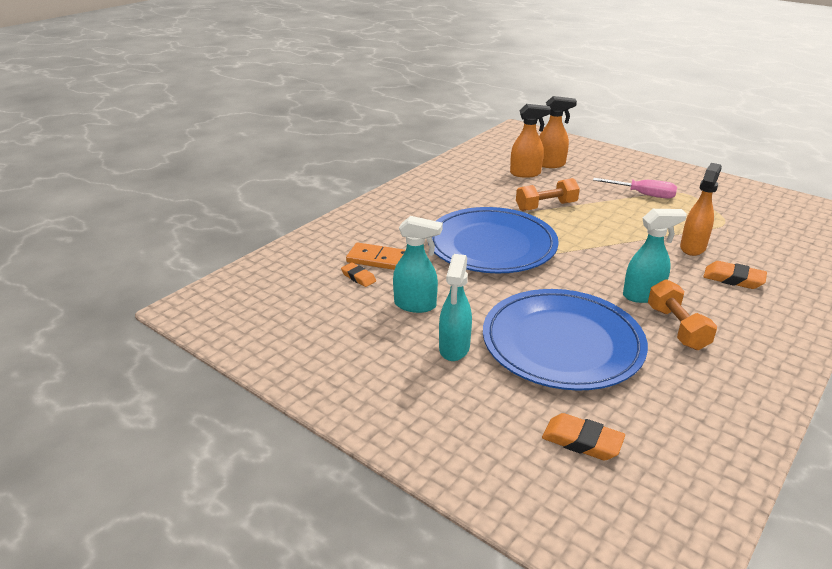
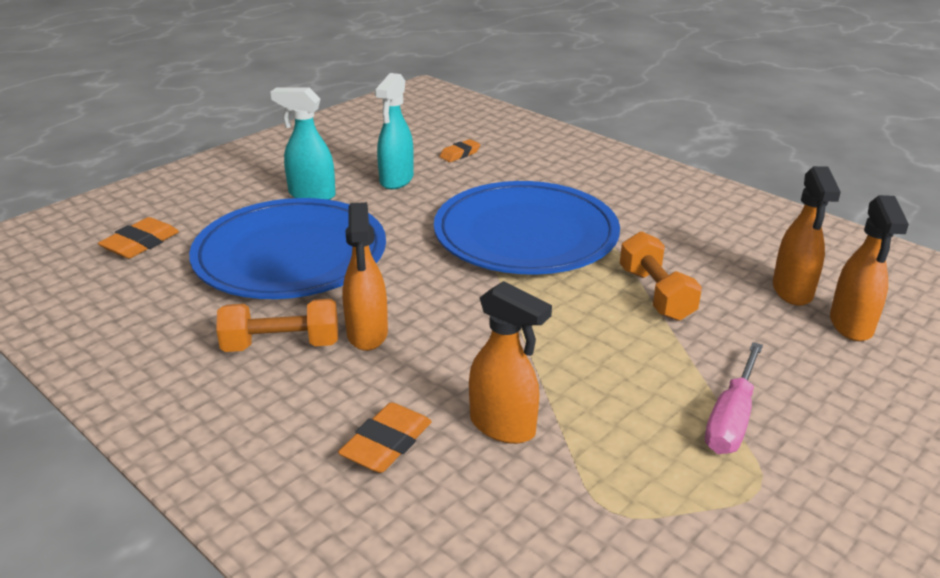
camera: 95 degrees right, 0 degrees up
(379, 260) = (496, 165): orange domino -> none
(643, 295) = (367, 334): turquoise spray bottle -> orange spray bottle

